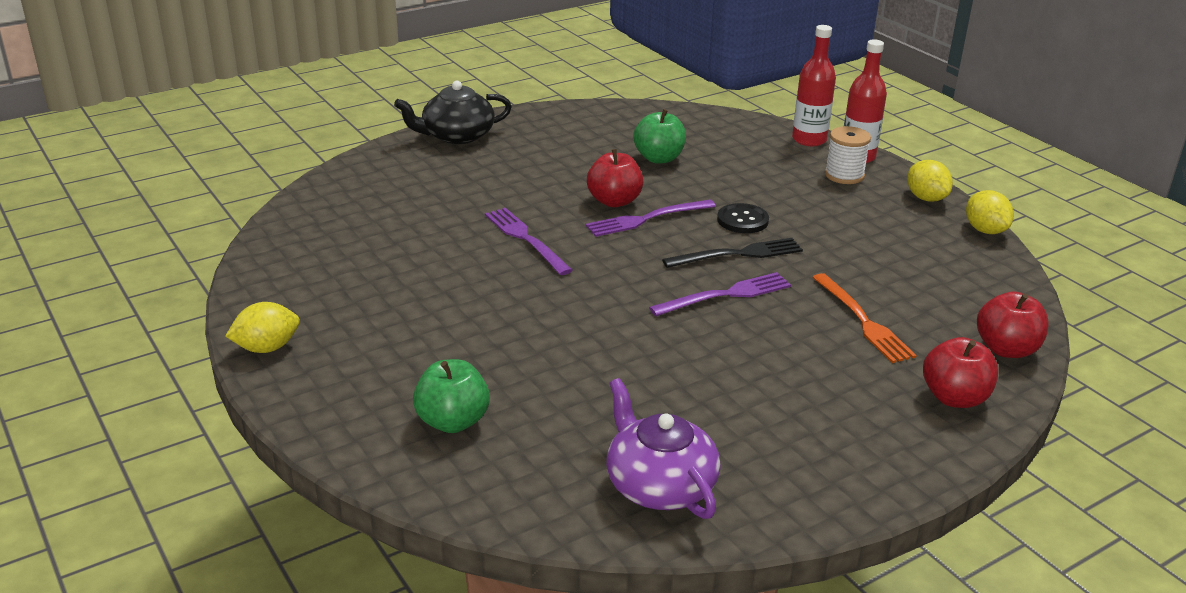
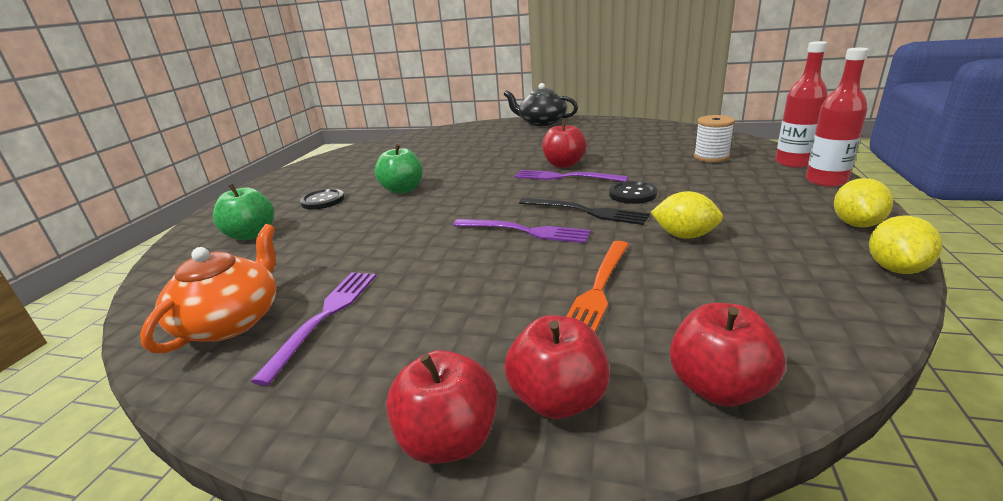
camera: 50 degrees right, 5 degrees down
(267, 348) = (278, 179): yellow lemon -> yellow lemon (684, 236)
(430, 349) = (323, 200): none -> black button
(525, 239) = (475, 169): purple fork -> purple fork (325, 316)
(659, 158) = (640, 151): green apple -> green apple (402, 189)
(659, 484) = (231, 321): purple teapot -> orange teapot
(844, 175) = (786, 189): white spool -> white spool (711, 157)
(944, 448) = (449, 440): none -> red apple

